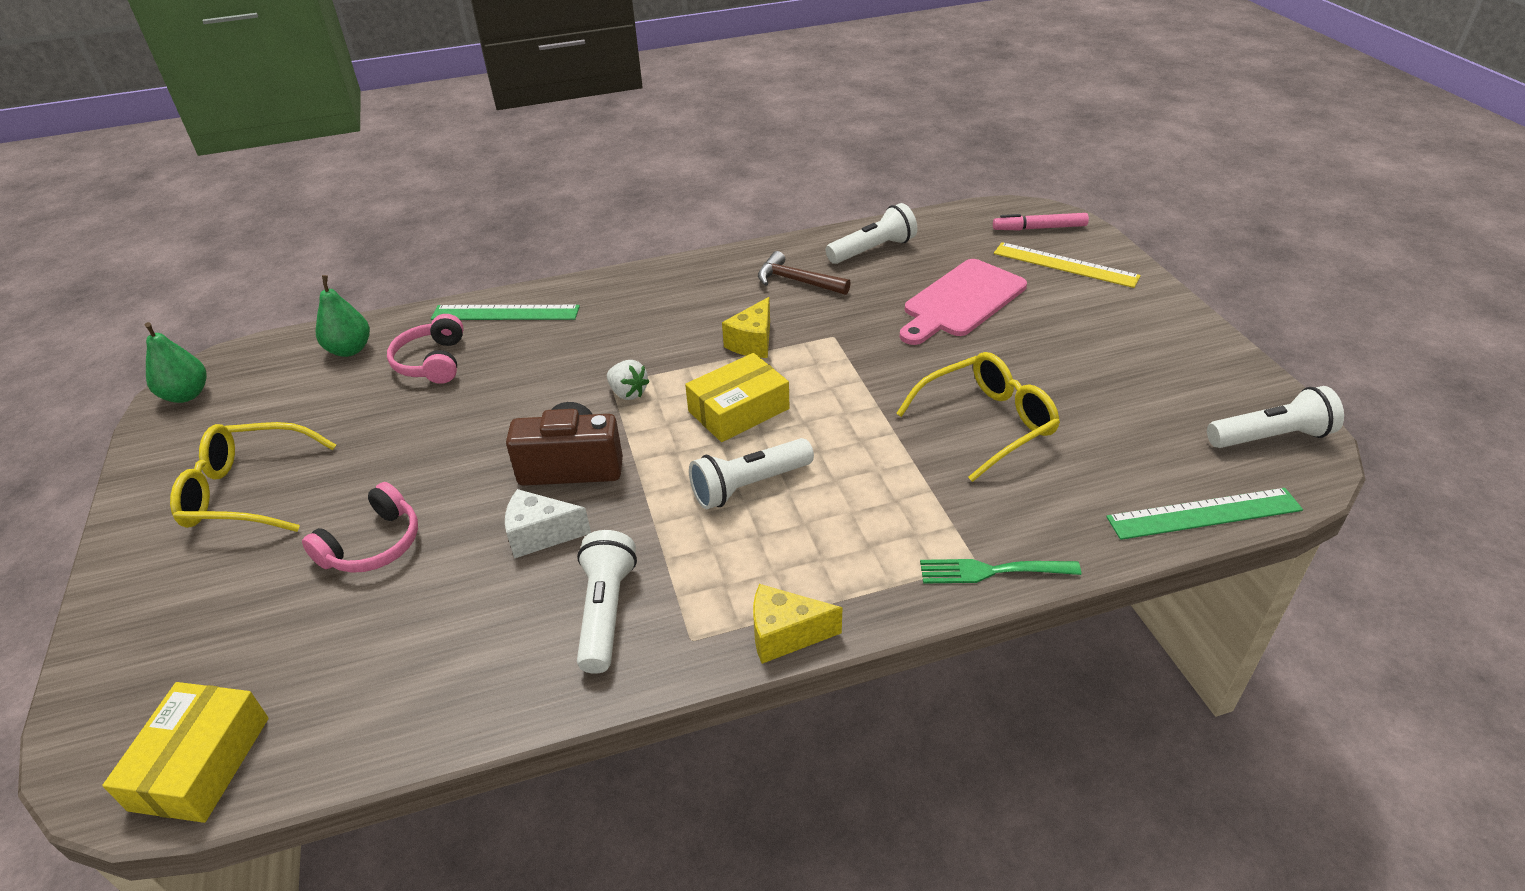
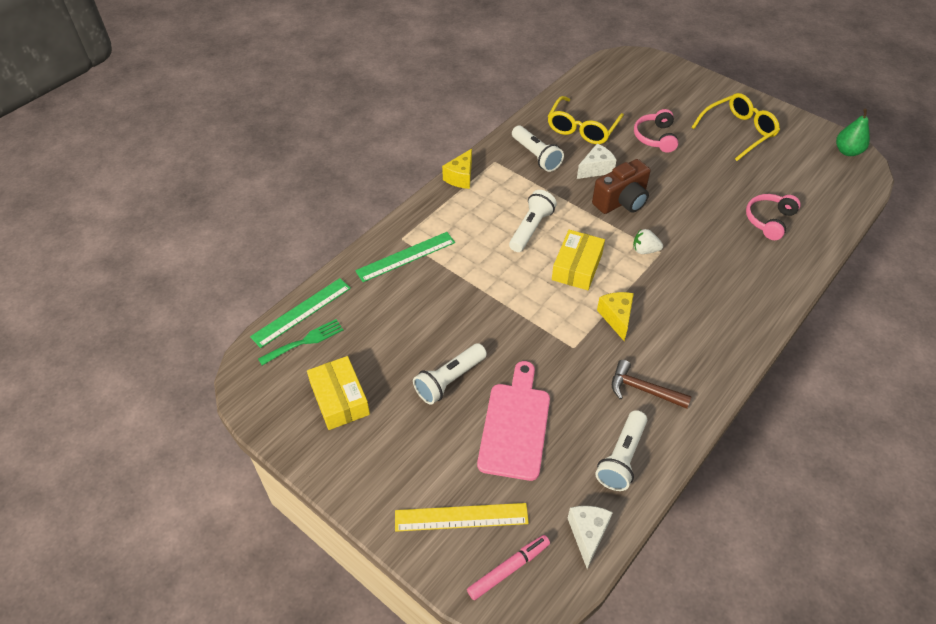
camera: 145 degrees right, 10 degrees up
(200, 763) = (609, 70): yellow box -> yellow box (340, 399)
(350, 350) = (822, 207): green pear -> none
(432, 362) = (769, 220): pink headphones -> pink headphones turned 105 degrees counterclockwise
(505, 313) = (784, 270): green ruler -> green ruler (406, 256)
(785, 635) = (460, 177): yellow cheese -> yellow cheese turned 150 degrees clockwise
(797, 281) = (643, 390): brown hammer -> brown hammer turned 150 degrees counterclockwise
(951, 223) = (587, 534): none -> white cheese
(987, 423) = (438, 320): yellow glasses -> yellow glasses (582, 128)
(991, 571) = (393, 237): green fork -> green fork (305, 341)
(1270, 437) = (270, 386): white flashlight -> white flashlight (449, 380)

